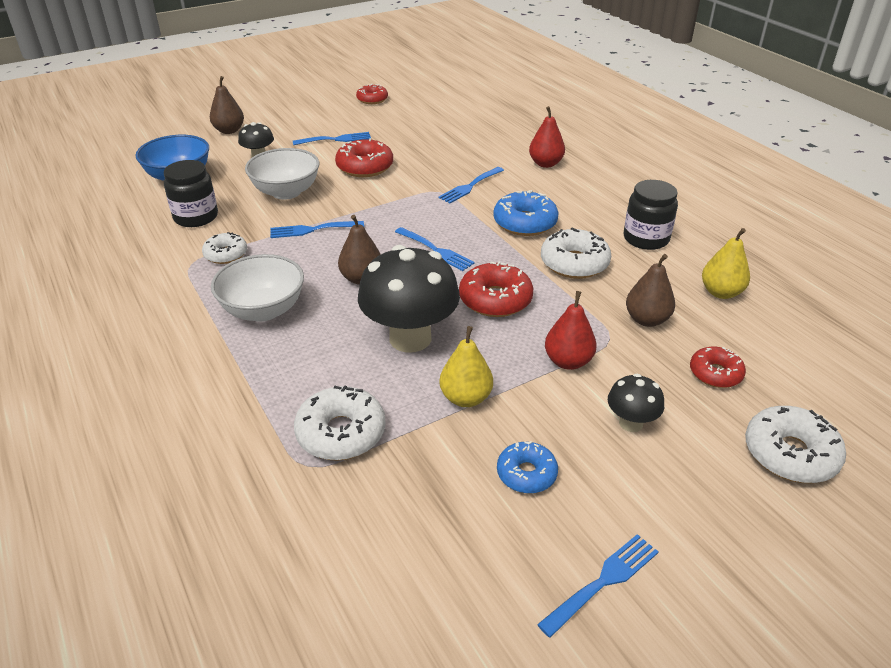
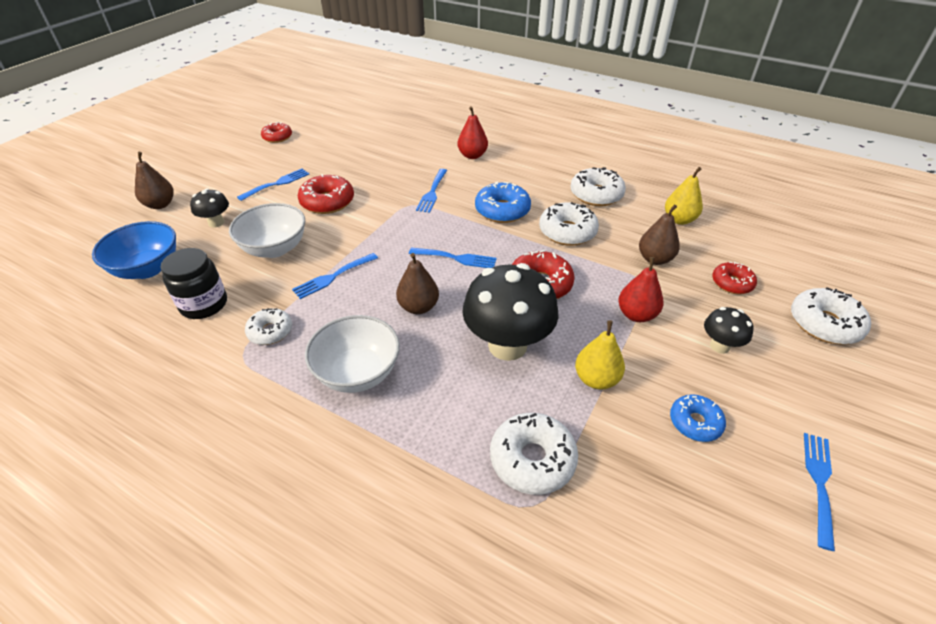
camera: 30 degrees left, 5 degrees up
(646, 238) = (596, 194): black jar -> white donut

